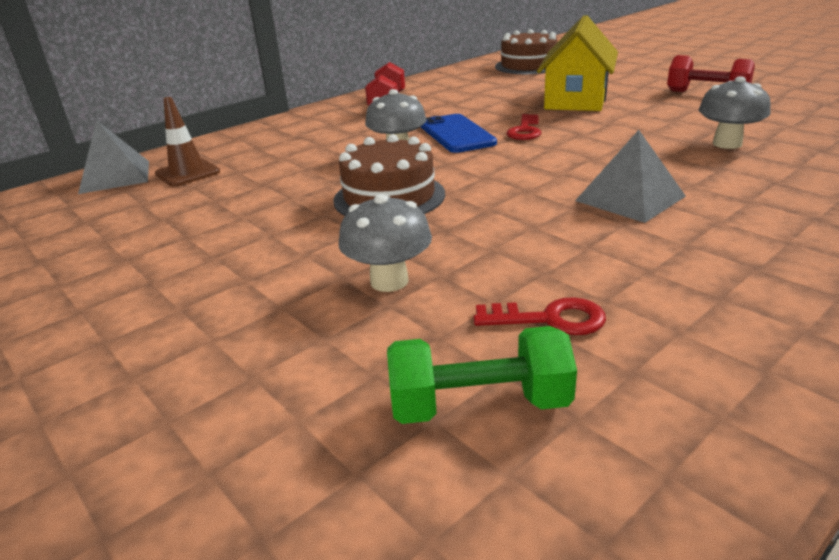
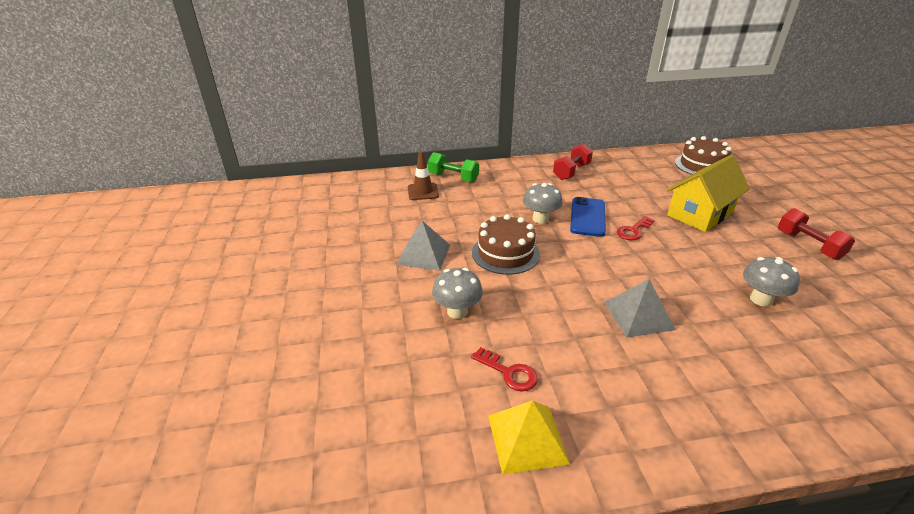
camera: 30 degrees right, 5 degrees up
(115, 176) = (389, 181): grey pyramid -> grey pyramid (423, 254)
(479, 405) = (435, 399): green dumbbell -> green dumbbell (453, 178)
(673, 385) = (527, 439): none -> yellow pyramid

